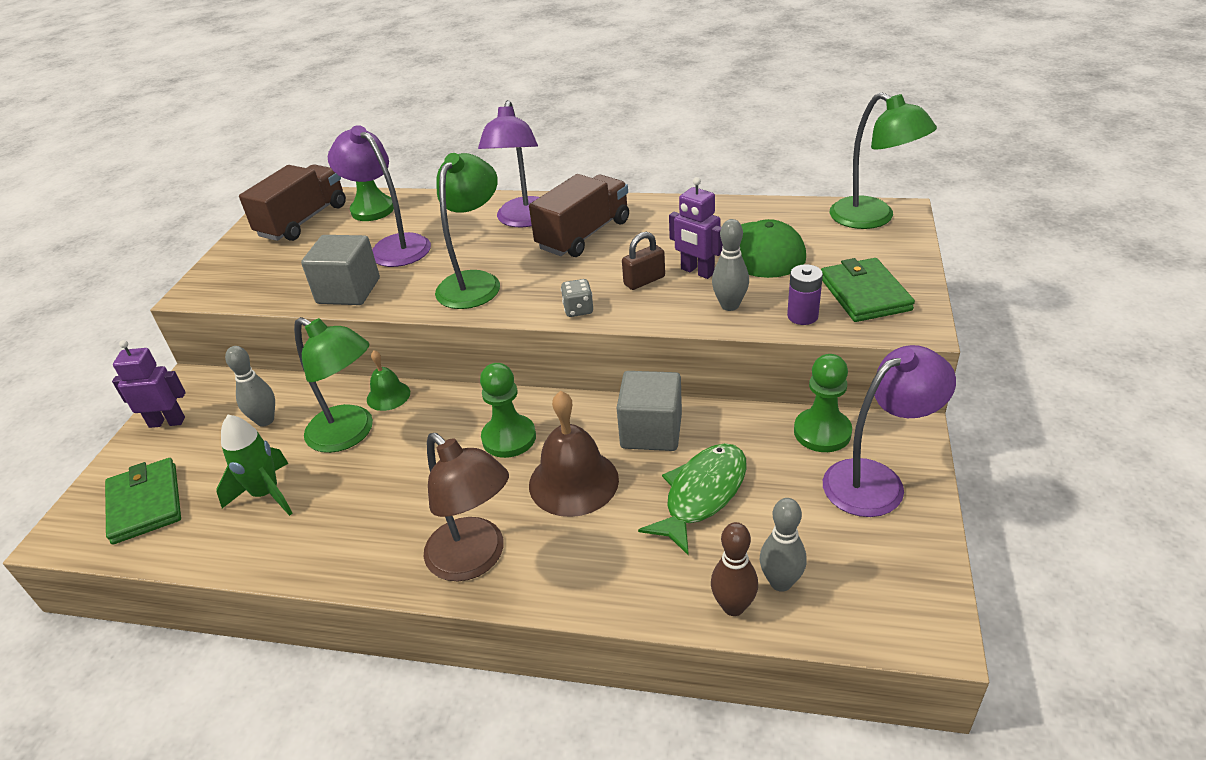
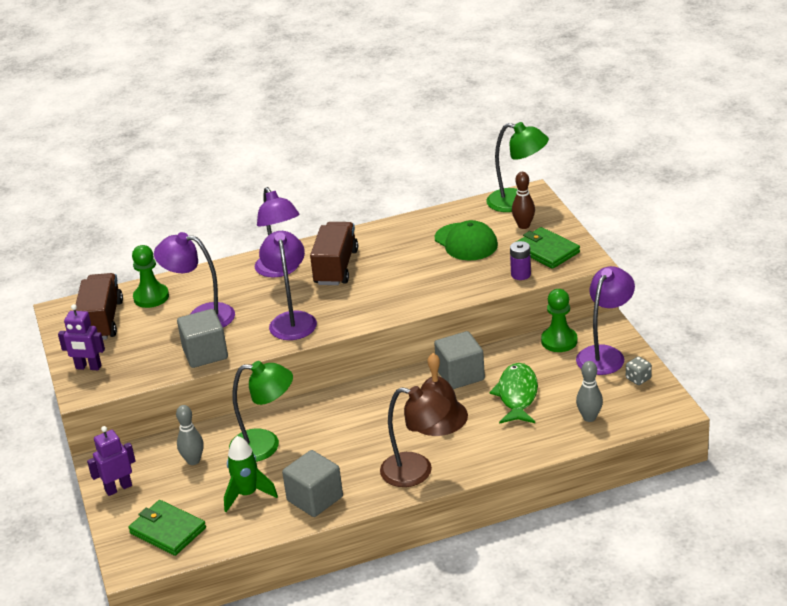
camera: 30 degrees left, 5 degrees down
(325, 539) = (315, 499): none -> grey cube
(388, 396) = (266, 417): green bell -> none
(475, 282) = (292, 320): green lamp -> purple lamp
(509, 438) = (375, 410): green pawn -> none
(578, 310) = (381, 314): grey dice -> grey dice (638, 379)
(644, 281) = (406, 284): brown padlock -> none
(697, 271) = (435, 268): purple robot -> purple robot (88, 367)
(730, 305) = (473, 282): grey bowling pin -> none
(733, 606) = (574, 436): brown bowling pin -> brown bowling pin (524, 226)

